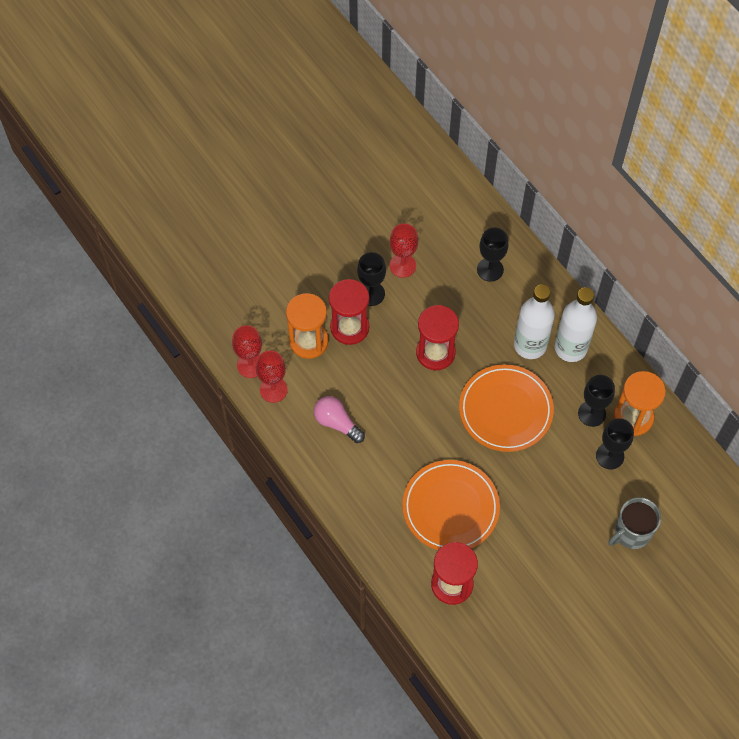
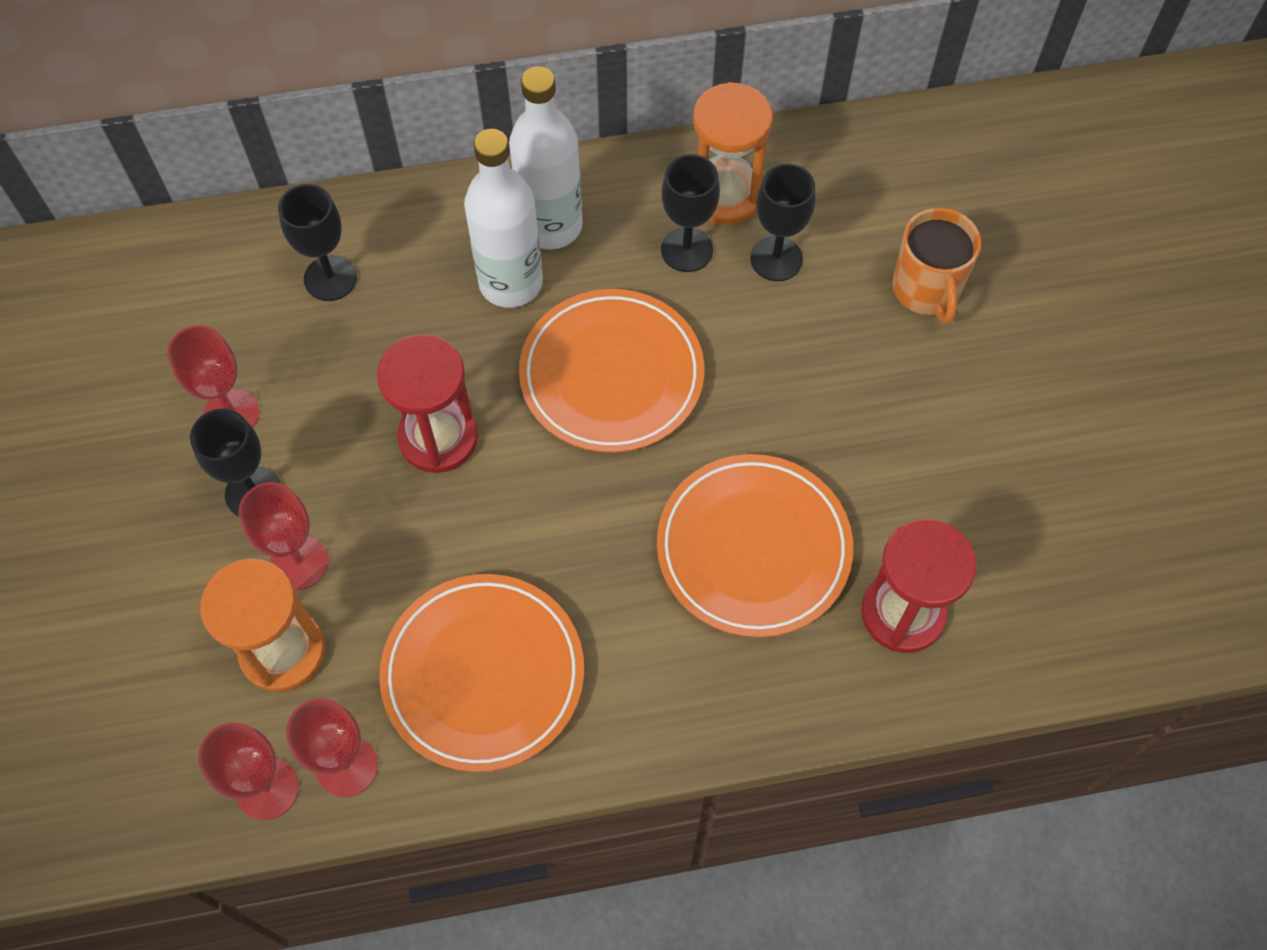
camera: 65 degrees left, 0 degrees up
(337, 423) = (483, 674): pink light bulb -> orange plate
(349, 327) = (299, 562): red hourglass -> red goblet
(631, 532) = (926, 290): grey mug -> orange mug

